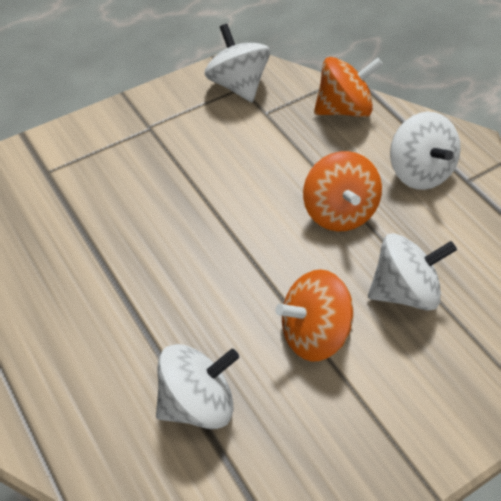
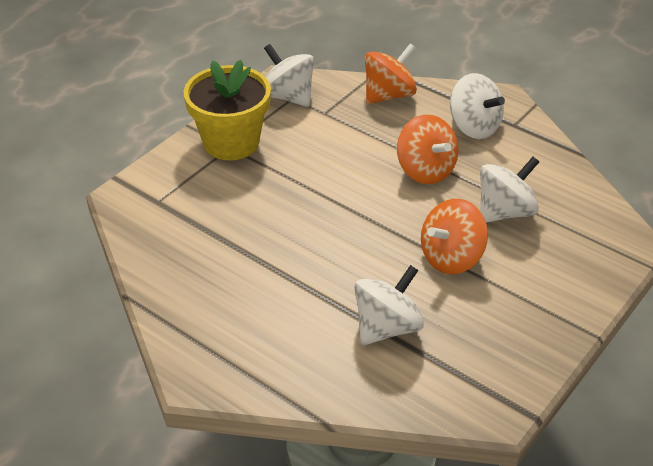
camera: 20 degrees left, 10 degrees down
(153, 124) = (231, 142): none -> yellow flower pot

